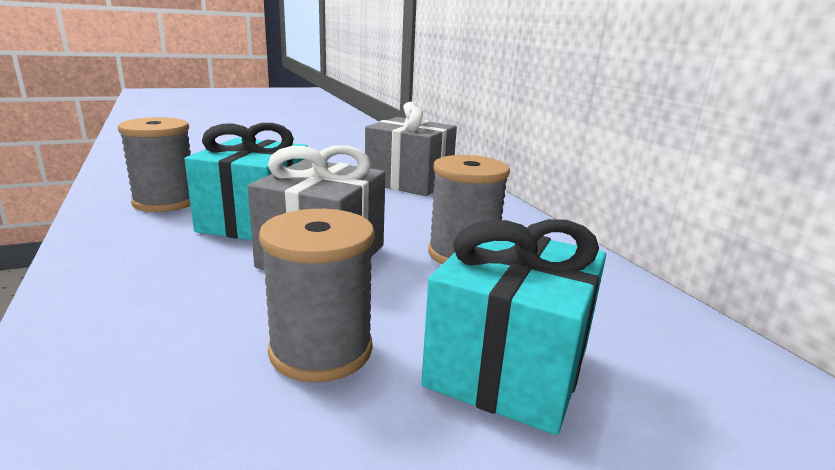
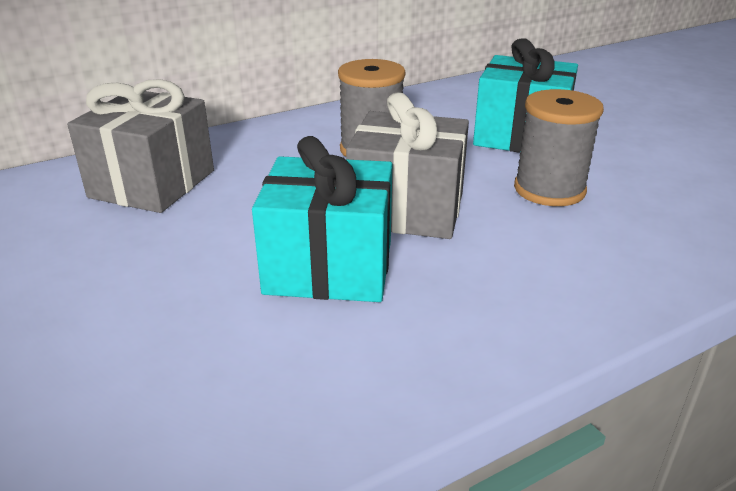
camera: 95 degrees left, 10 degrees up
(165, 202) = (271, 371): grey spool -> none

